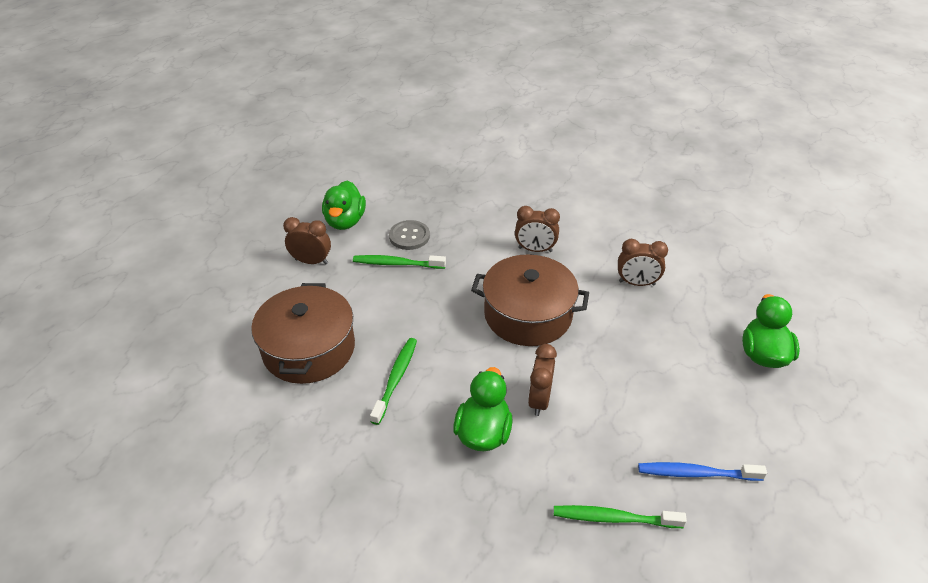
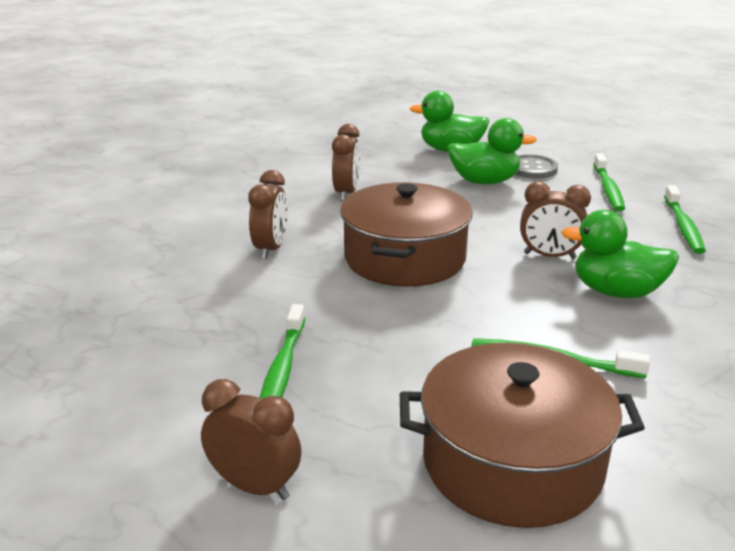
camera: 90 degrees left, 15 degrees down
(311, 261) = (255, 486): brown clock -> brown clock turned 105 degrees clockwise
(345, 221) = (126, 445): green duck -> green duck (484, 181)
(409, 236) = (206, 359): grey button -> grey button (532, 168)
(696, 473) = (608, 189): blue toothbrush -> green toothbrush

